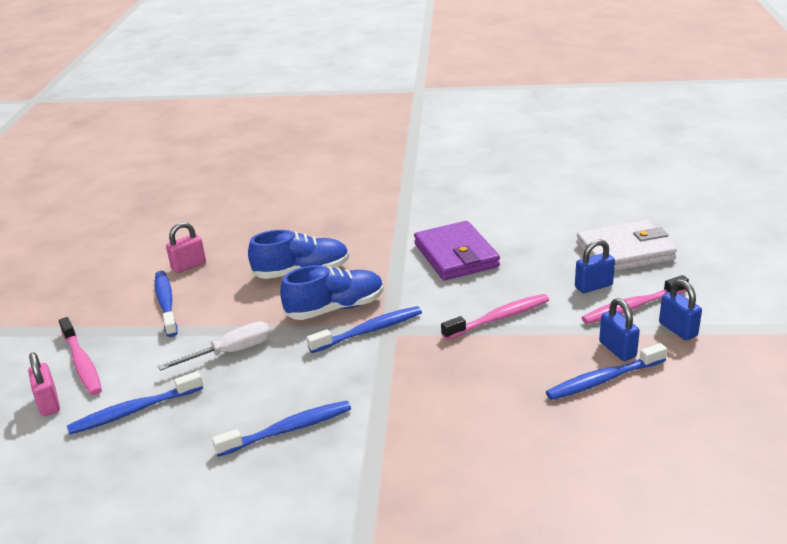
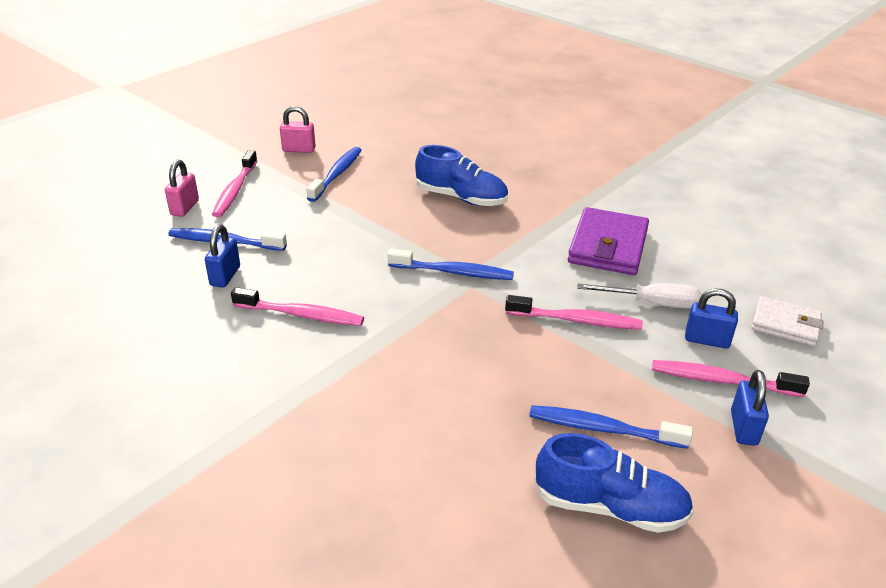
camera: 35 degrees right, 5 degrees up
(188, 266) = (385, 153): pink padlock -> pink padlock (299, 150)
(231, 352) = (335, 234): white screwdriver -> white screwdriver (652, 303)
(288, 429) = (301, 315): blue toothbrush -> pink toothbrush
(335, 308) = (450, 240): blue shoe -> blue shoe (609, 507)
(617, 349) = (653, 410): blue padlock -> blue padlock (225, 276)
(625, 252) = (785, 325): white wallet -> white wallet, size x0.63

